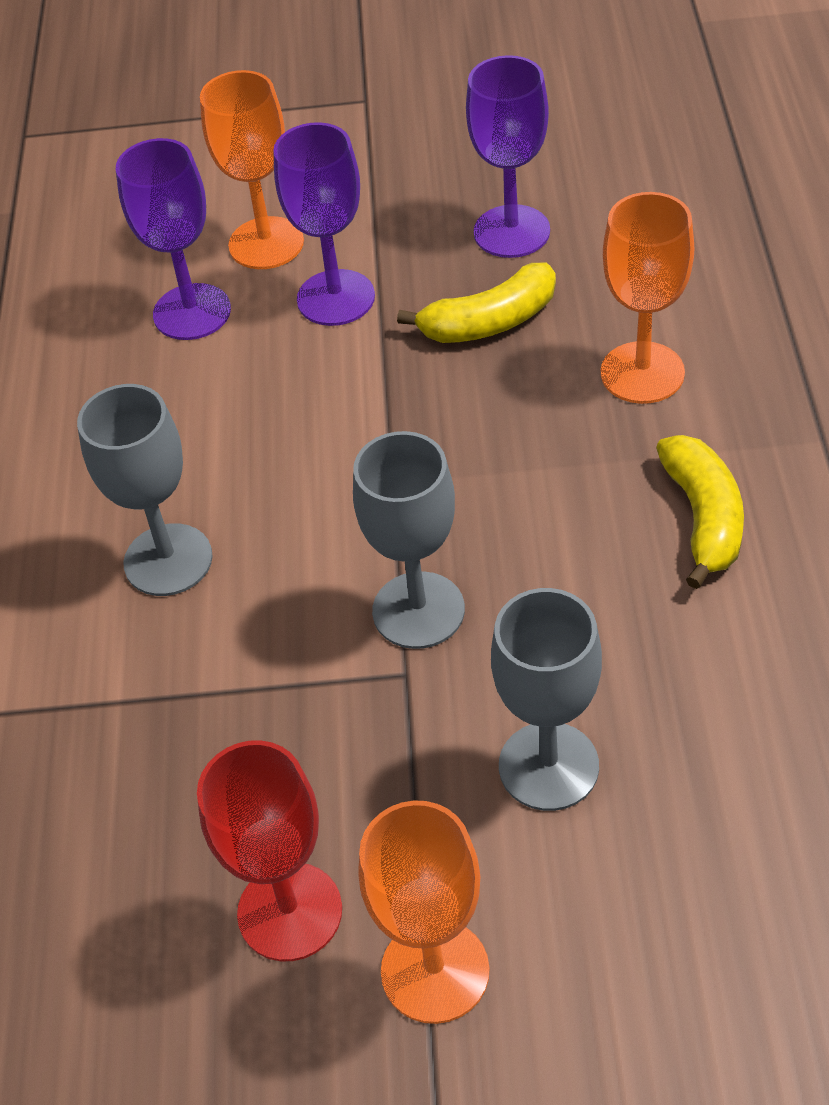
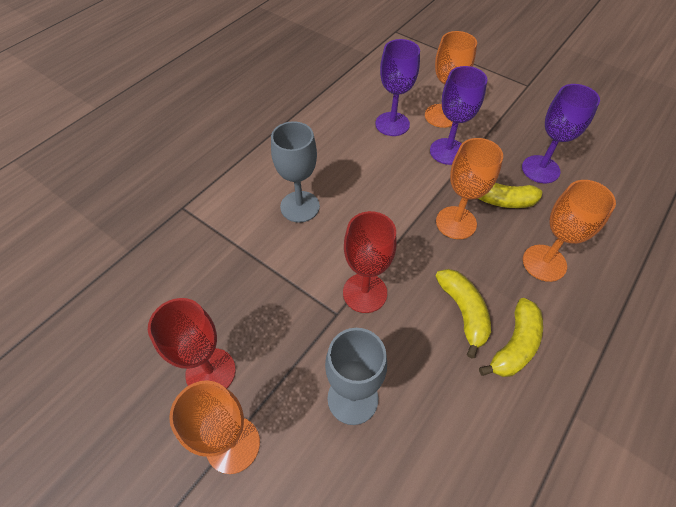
camera: 35 degrees right, 5 degrees up
(418, 610) = (365, 293): grey goblet -> red goblet
(458, 404) = (456, 222): none -> orange goblet
(592, 527) = (463, 312): none -> yellow banana

